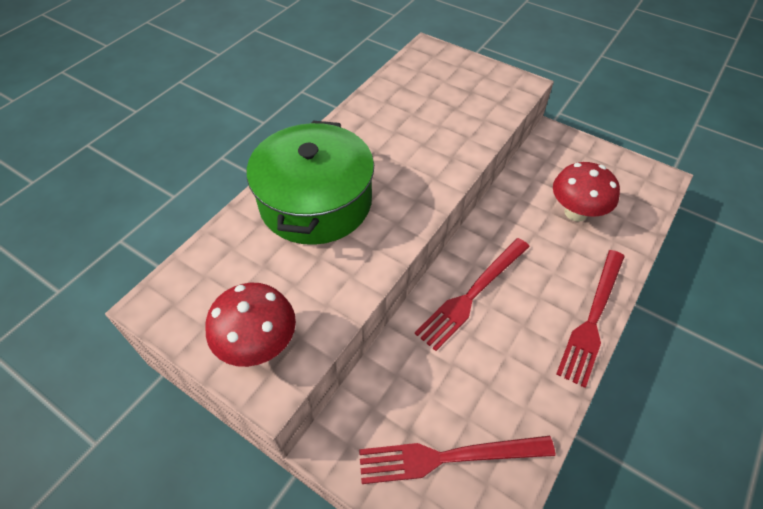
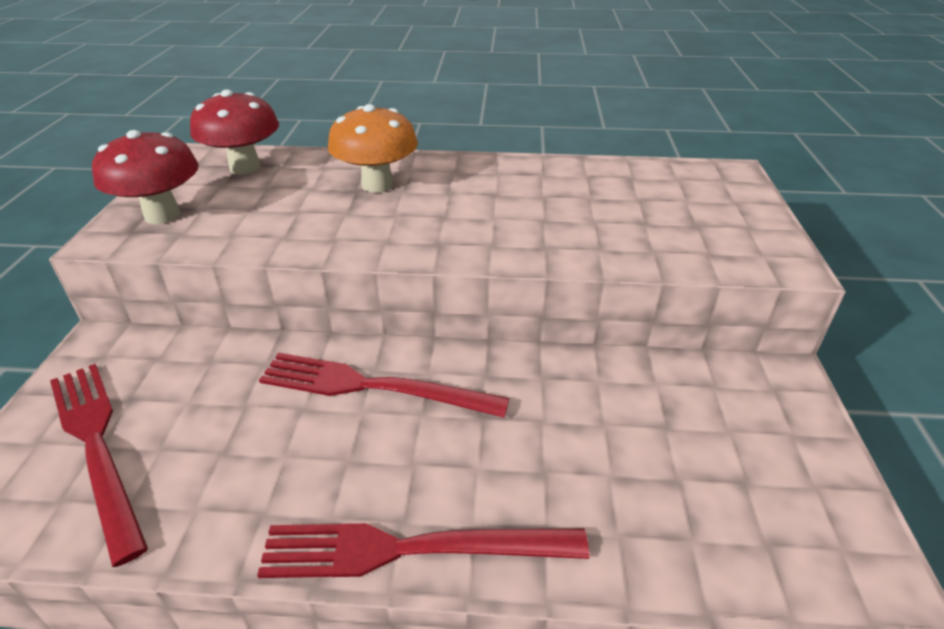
camera: 60 degrees right, 15 degrees down
(315, 202) = (377, 185): green pot -> orange mushroom
(575, 212) = (634, 458): red mushroom -> red mushroom (245, 167)

